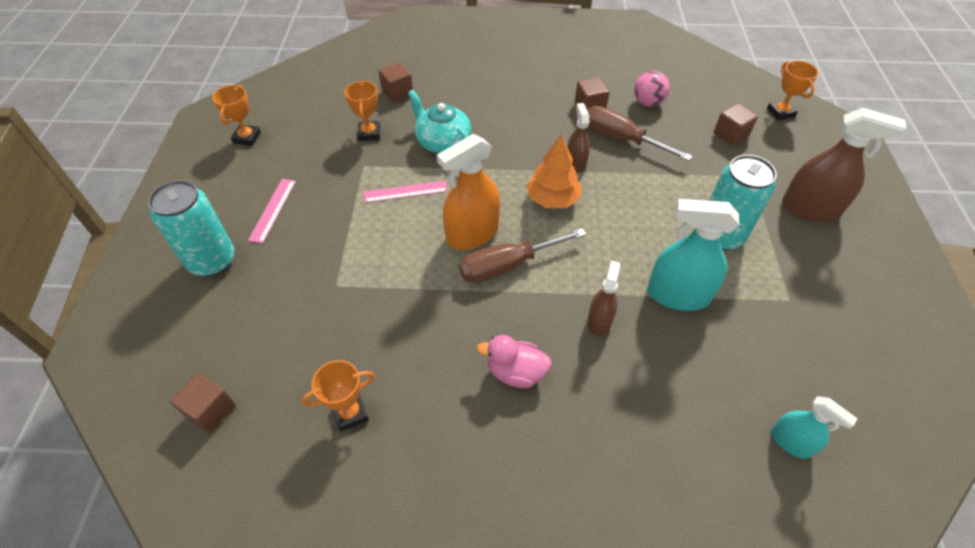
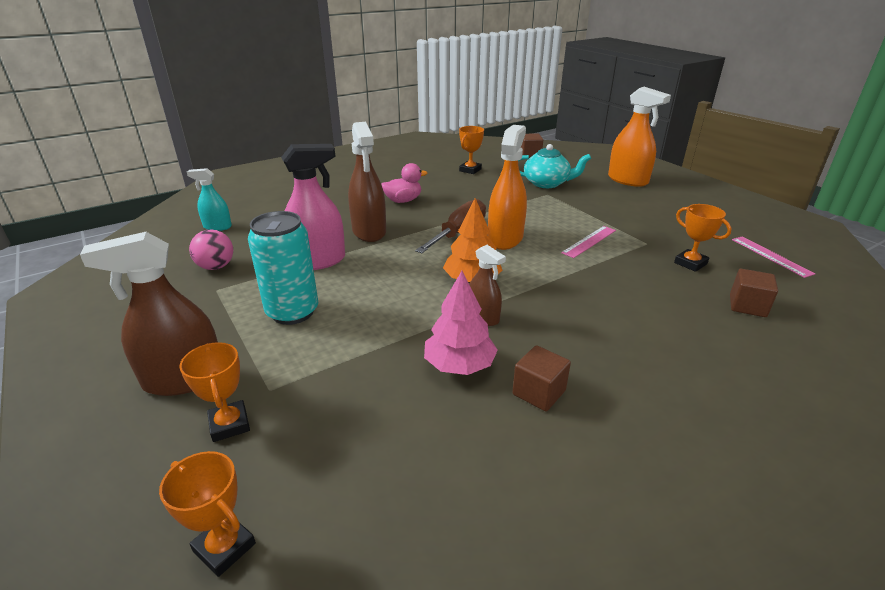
camera: 145 degrees right, 20 degrees down
(212, 261) = (627, 180): turquoise can -> orange spray bottle
(247, 137) = (756, 226): orange trophy -> orange trophy (229, 424)
(272, 210) = (647, 204): pink ruler -> pink ruler (771, 256)
(442, 142) = (624, 282): turquoise teapot -> turquoise teapot (547, 183)
(599, 321) = (369, 231): brown spray bottle -> brown spray bottle, size x1.74
(621, 139) = (459, 365): brown screwdriver -> pink tree
(648, 102) = (468, 442): pink ball -> pink ball (216, 267)
(678, 295) = (317, 261): turquoise spray bottle -> pink spray bottle
(731, 134) = (312, 445): brown cube -> none

